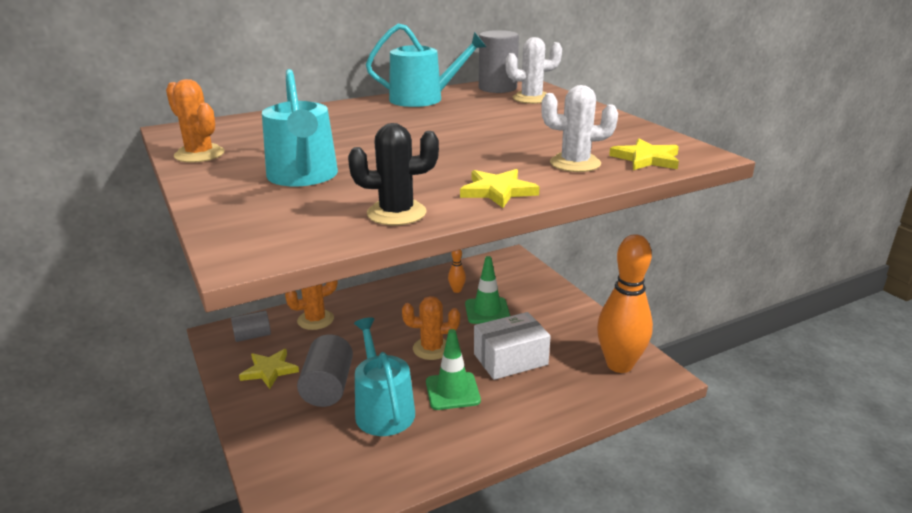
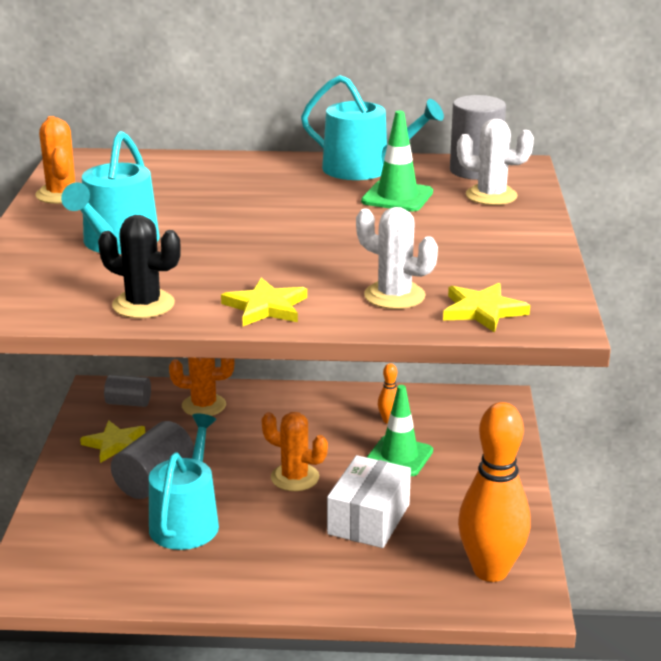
camera: 30 degrees right, 0 degrees up
(452, 391) = (272, 529): green traffic cone -> green traffic cone (397, 197)
(510, 359) = (369, 519): white box -> white box turned 75 degrees counterclockwise

